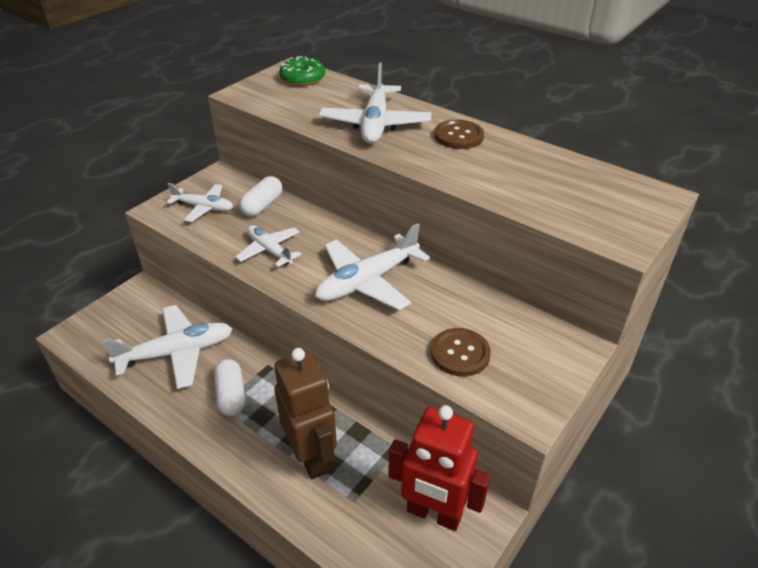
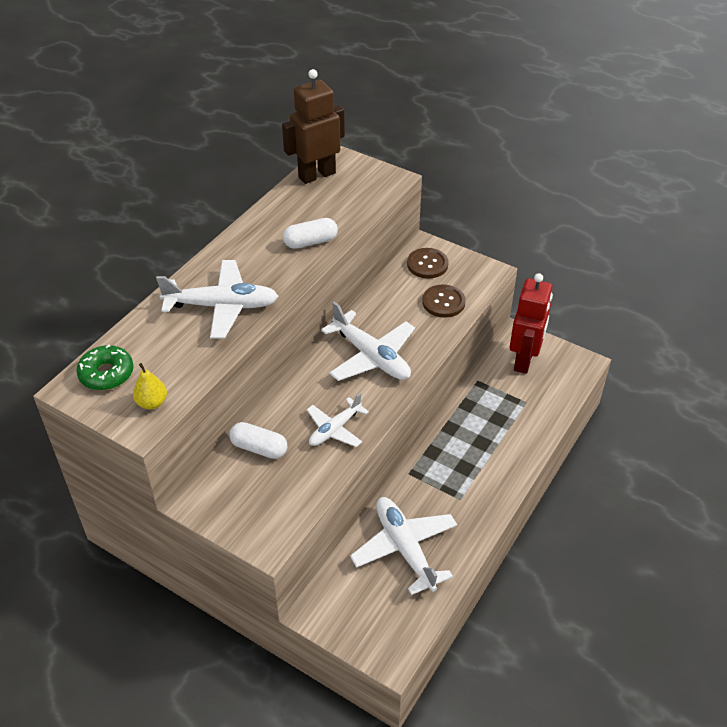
camera: 95 degrees left, 5 degrees up
(204, 208) = (264, 499): white plane -> none
(231, 395) = (447, 493): white capsule -> white capsule (310, 242)
(262, 96) = (152, 403): none -> yellow pear
(311, 457) = (496, 429): brown robot -> brown robot (316, 175)
(458, 136) = (246, 251): brown button -> brown button (427, 264)

